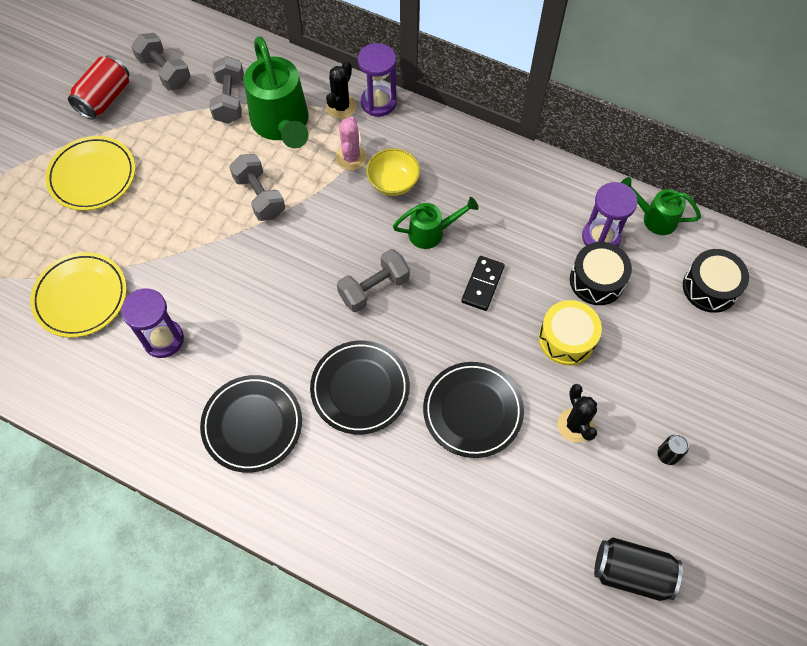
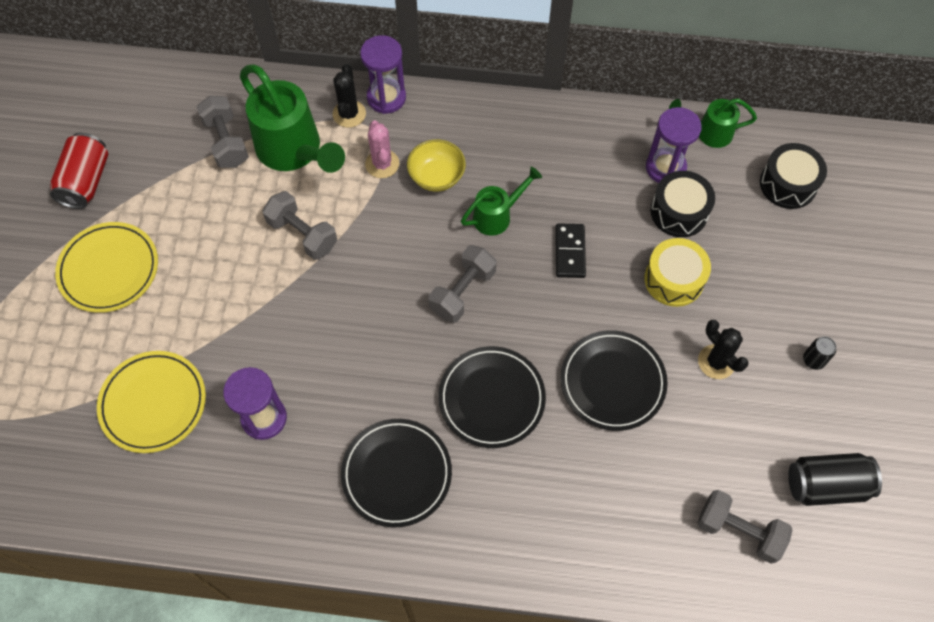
camera: 20 degrees left, 0 degrees up
(165, 72) = (141, 132): grey dumbbell -> grey dumbbell (739, 531)

